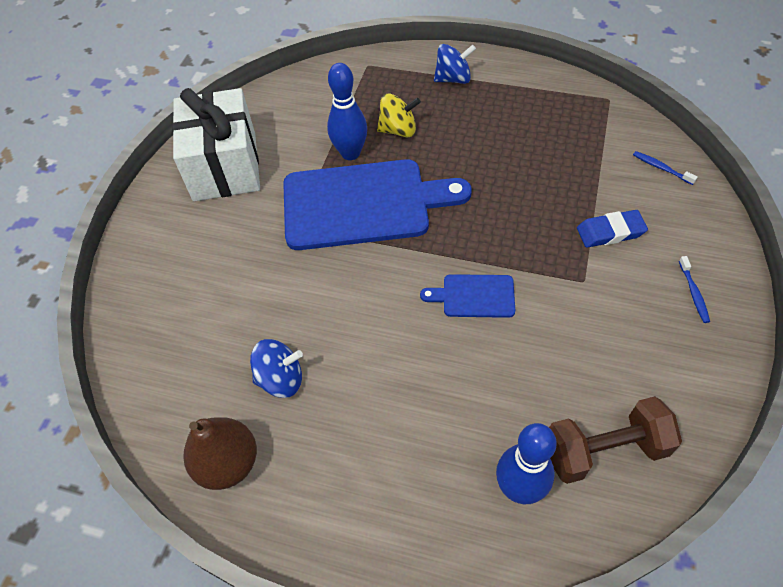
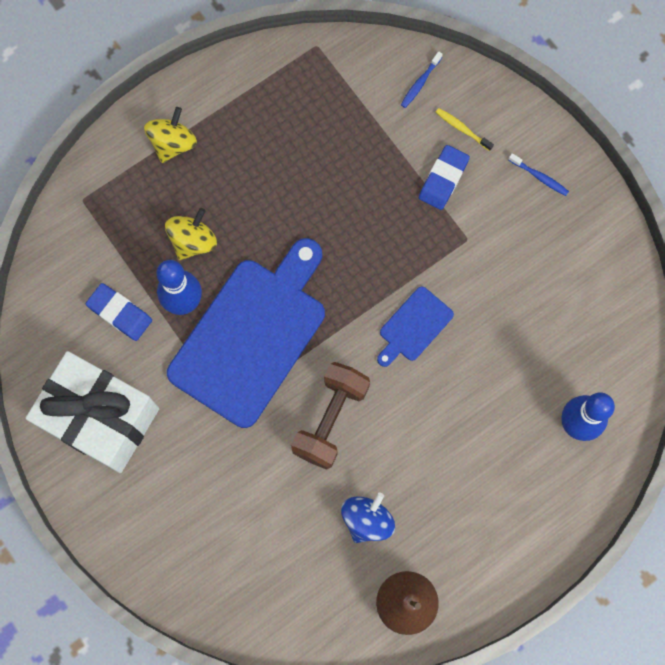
camera: 55 degrees left, 20 degrees up
(309, 128) = (119, 313): none -> blue eraser
(453, 79) = (173, 143): blue spinning top -> yellow spinning top
(604, 450) = (595, 348): brown dumbbell -> brown dumbbell (330, 419)
(661, 168) = (420, 83): blue toothbrush -> blue toothbrush turned 45 degrees counterclockwise
(662, 216) = (462, 129): none -> yellow toothbrush

